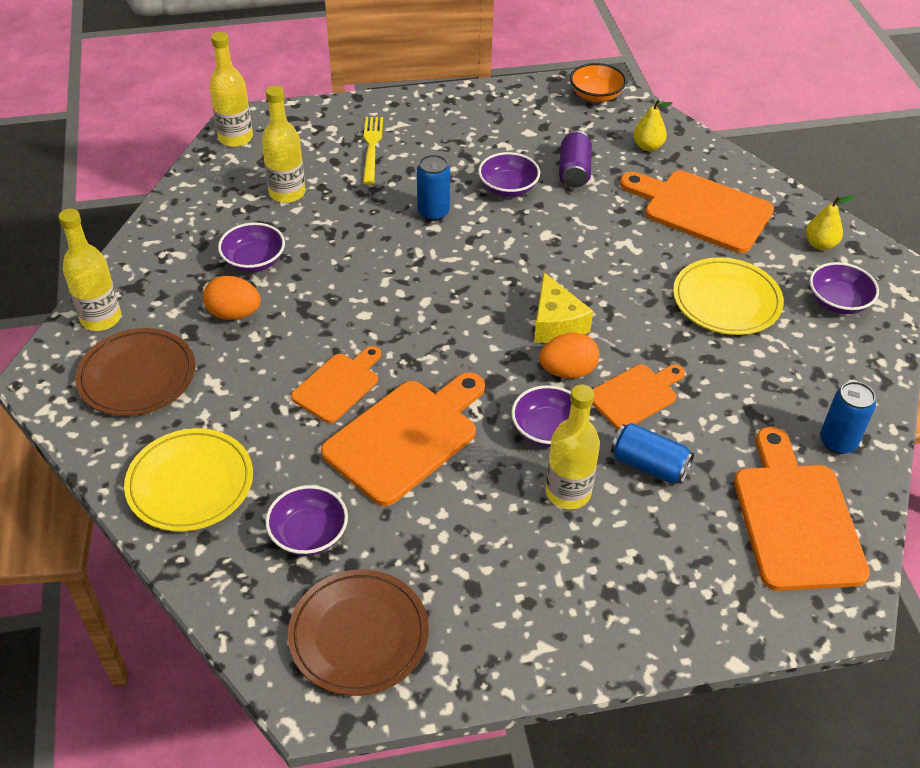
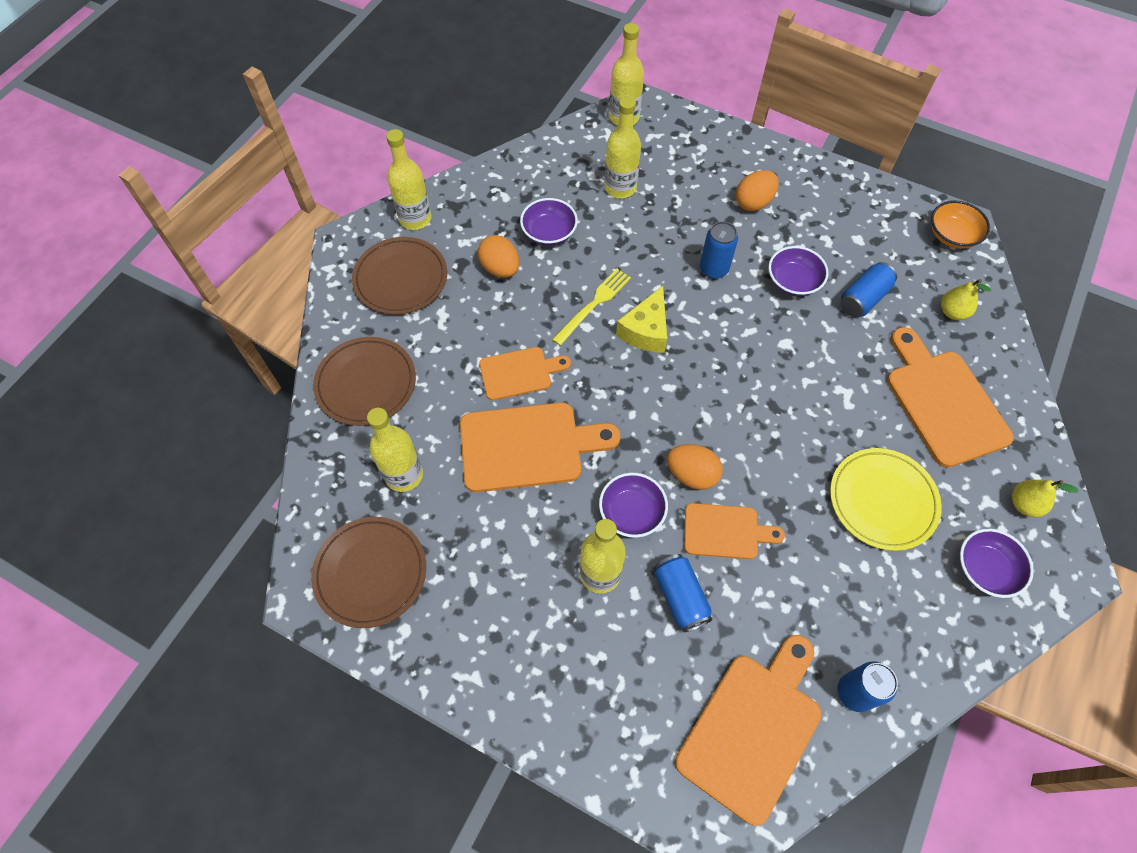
camera: 40 degrees right, 15 degrees up
(190, 483) = (366, 383): yellow plate -> brown plate
(309, 534) = (404, 475): purple bowl -> yellow bottle
(372, 147) = (717, 182): yellow fork -> yellow fork (593, 304)
(418, 147) = (753, 202): none -> orange egg
(556, 323) = (720, 427): yellow cheese -> yellow cheese (646, 330)
(574, 171) = (863, 298): purple can -> blue can

